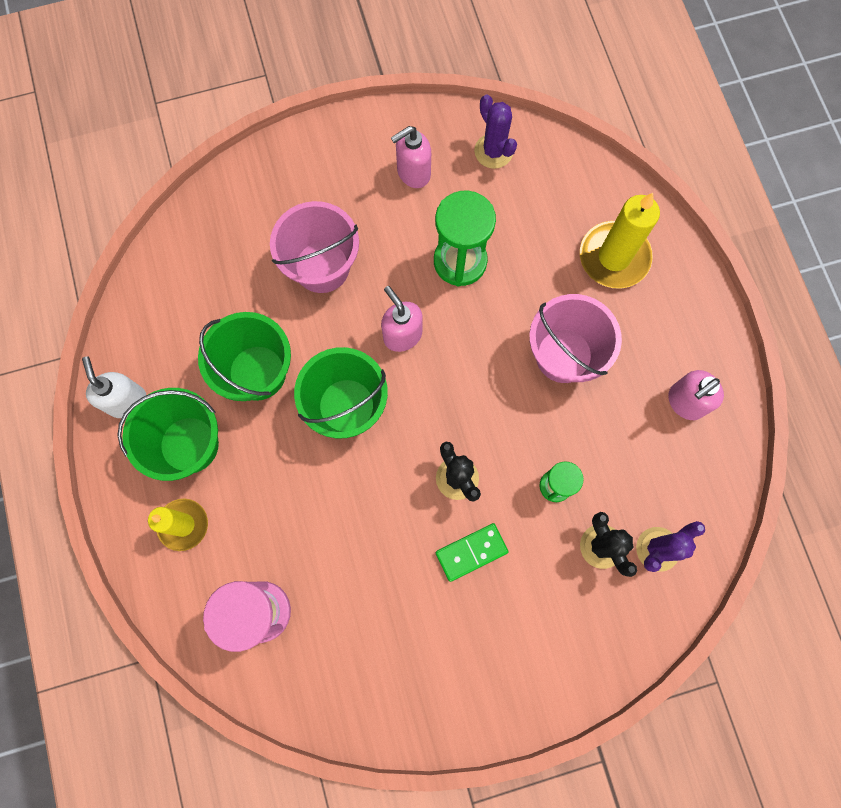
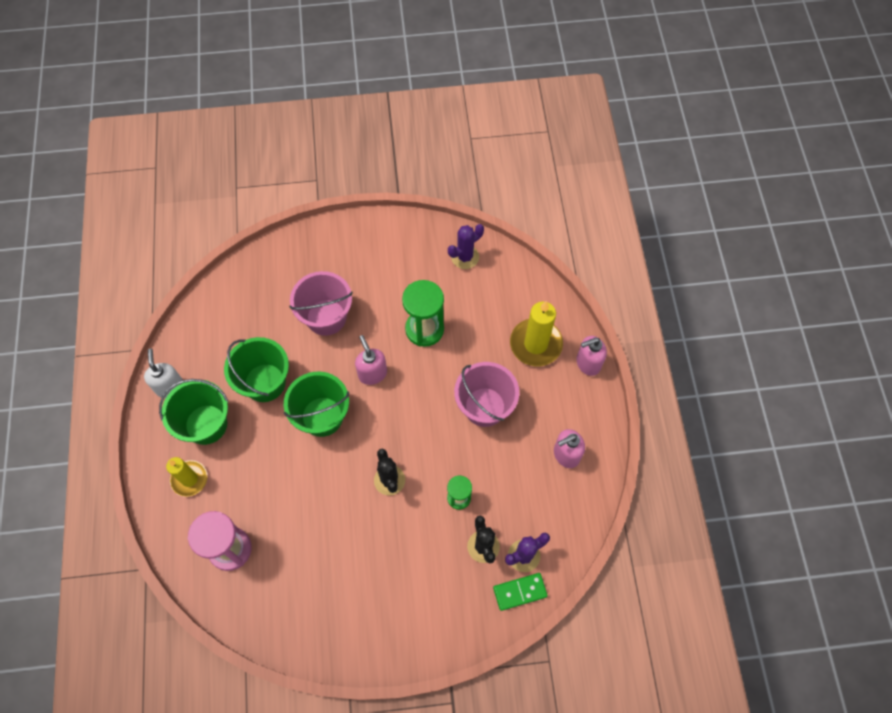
camera: 10 degrees right, 10 degrees down
(413, 173) = (404, 263): pink soap dispenser -> pink soap dispenser (587, 363)
(471, 552) = (388, 534): green domino -> green domino (520, 592)
(493, 151) = (465, 257): purple cactus -> purple cactus turned 75 degrees clockwise

